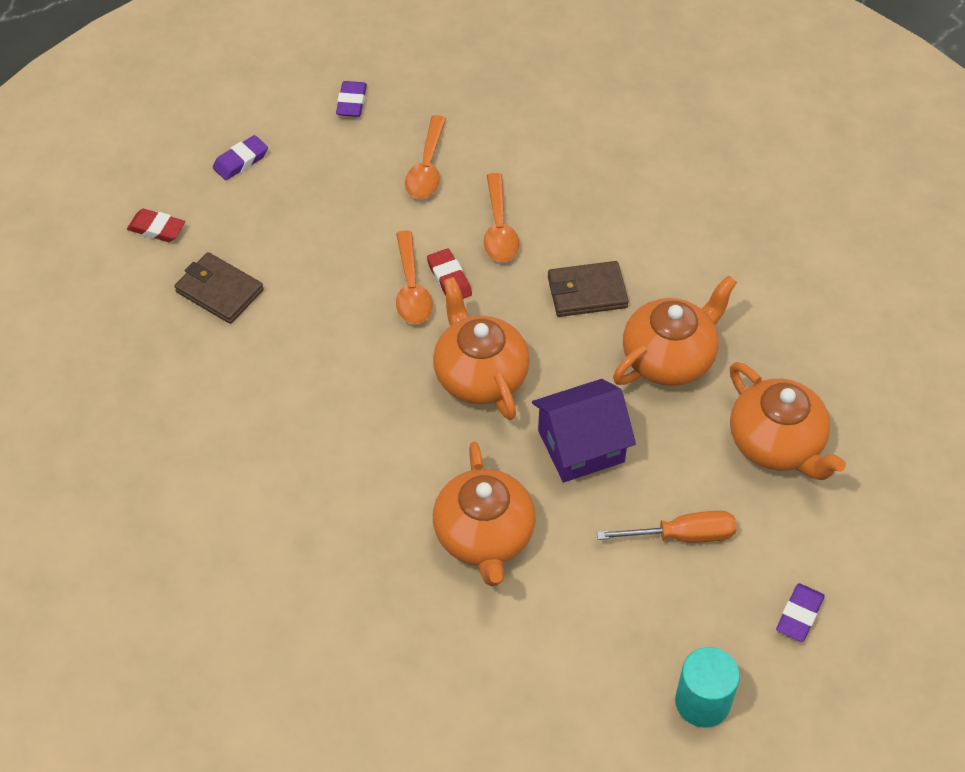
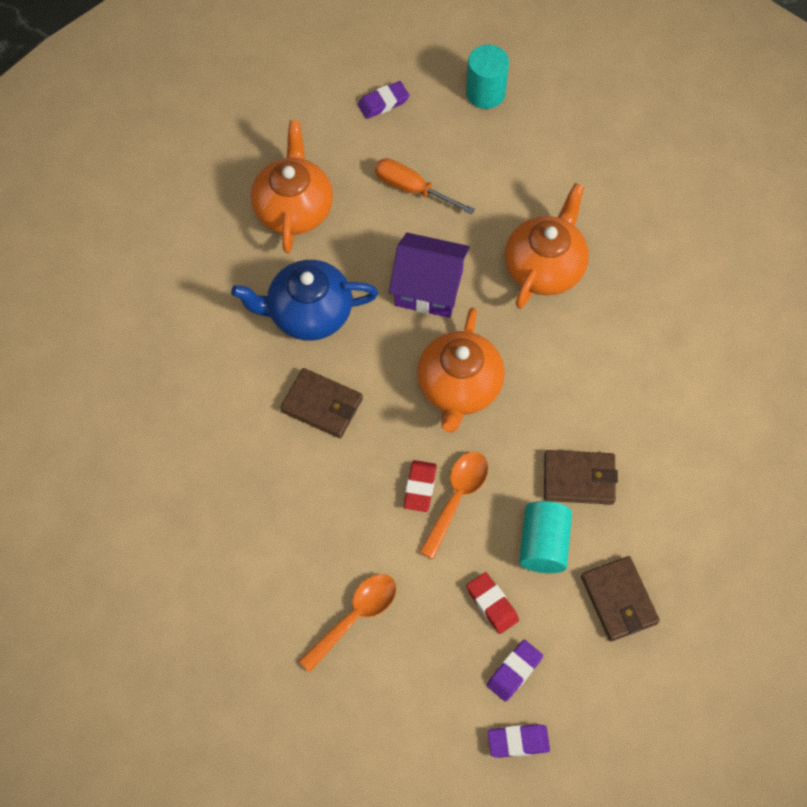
camera: 145 degrees left, 10 degrees up
(156, 229) = (639, 709): red eraser -> red eraser (492, 604)
(311, 295) = (543, 544): none -> turquoise cylinder
(315, 362) = (579, 479): none -> brown wallet
(351, 102) = (368, 747): purple eraser -> purple eraser (514, 671)
(499, 228) = (342, 510): orange spoon -> none
(669, 357) = (308, 313): orange teapot -> blue teapot

